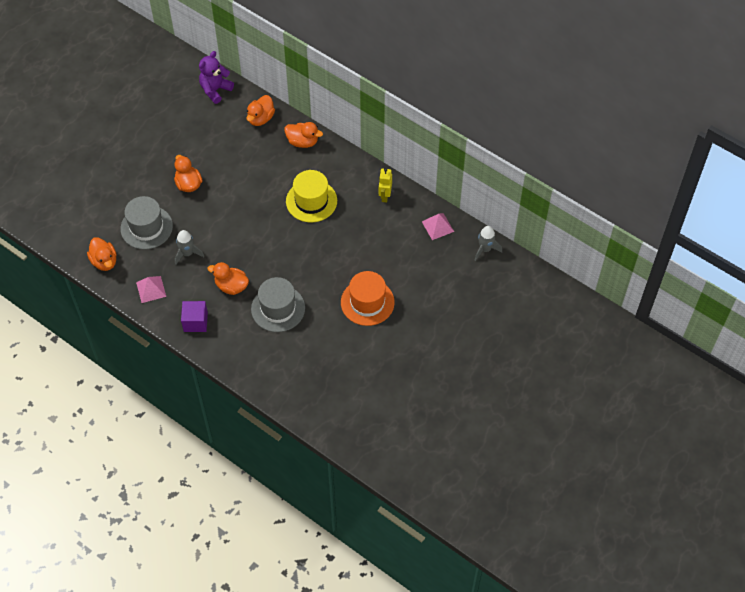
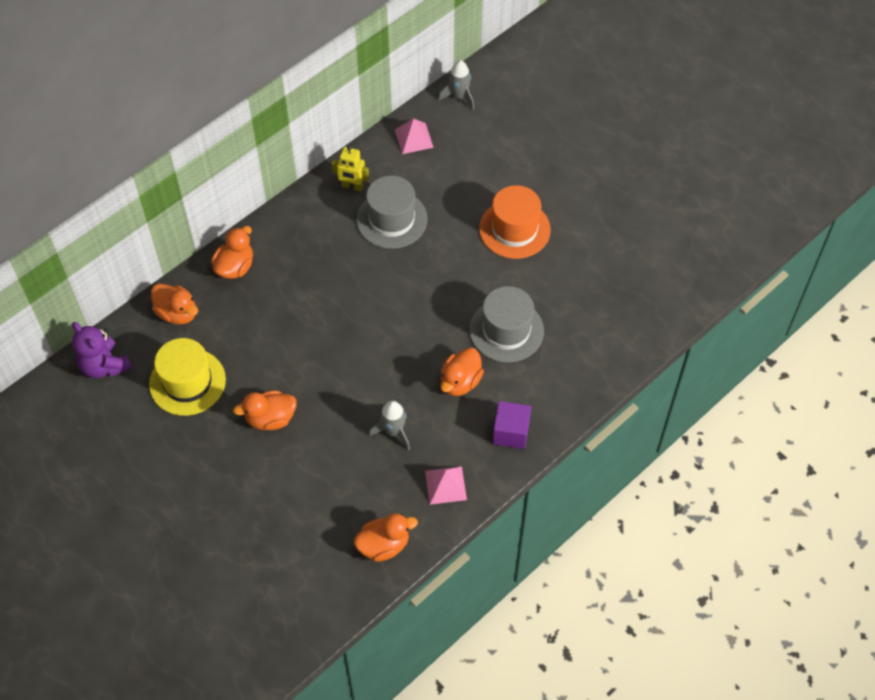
camera: 80 degrees left, 0 degrees up
(146, 227) = (335, 482): grey hat -> grey hat (391, 219)
(311, 201) = (339, 270): yellow hat -> yellow hat (187, 382)

